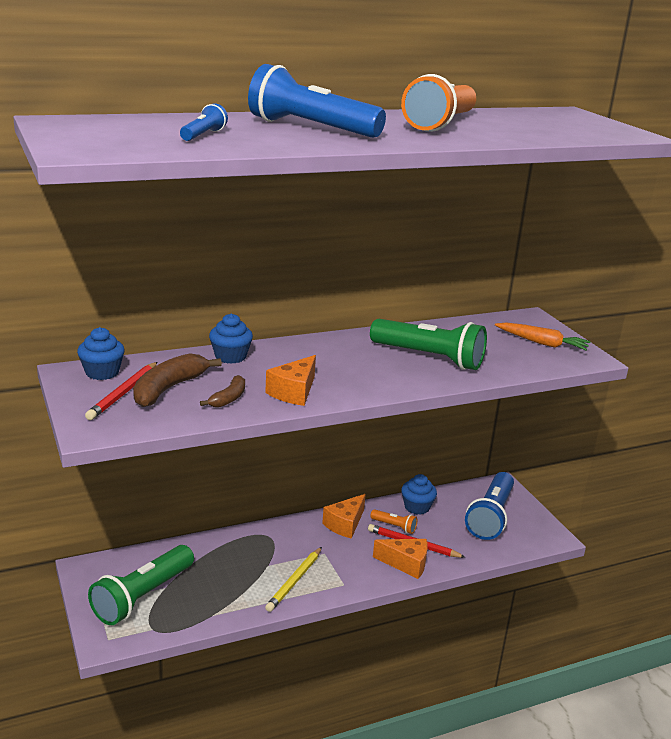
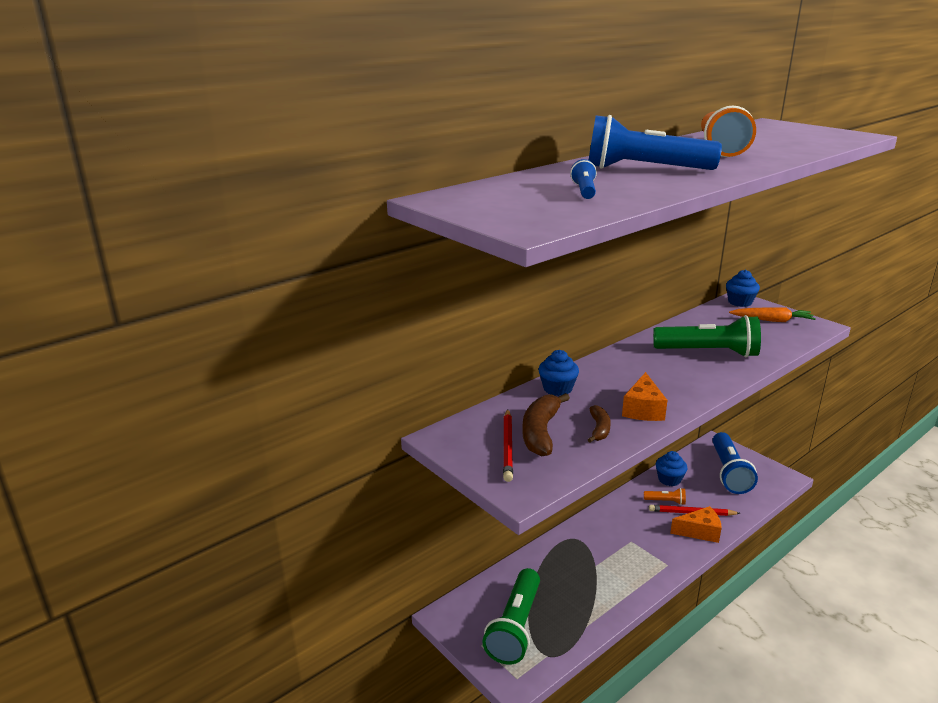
camera: 15 degrees left, 0 degrees up
(102, 372) = (467, 431): blue cupcake -> blue cupcake (740, 302)
(294, 581) = (627, 574): yellow pencil -> none
(345, 524) = (627, 510): orange cheese -> none

